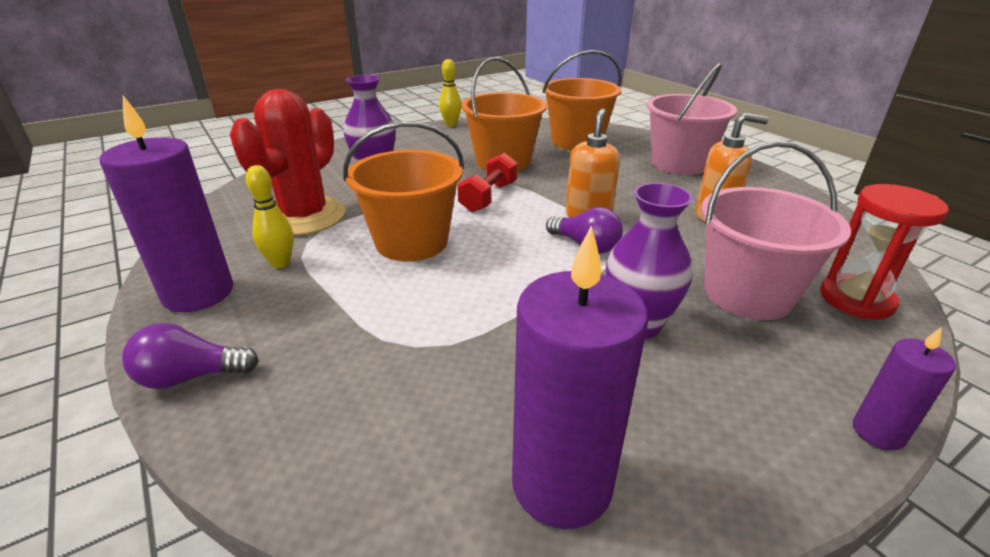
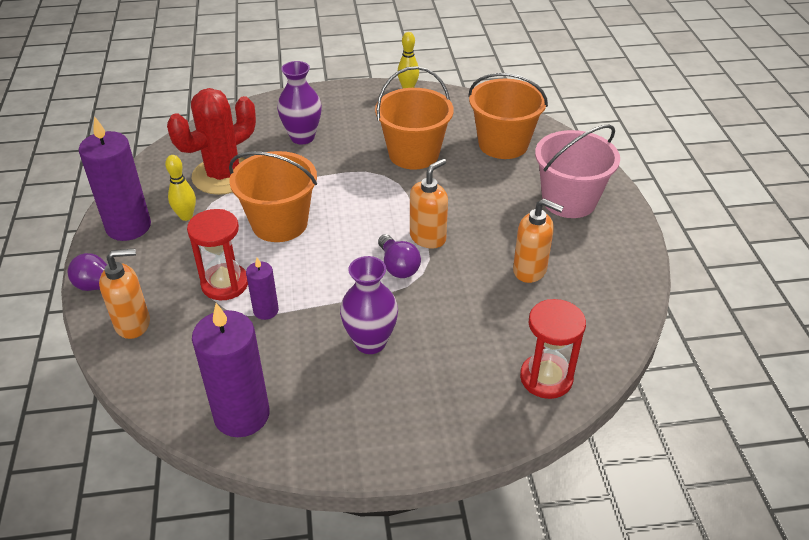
camera: 25 degrees right, 10 degrees up
(277, 411) = (133, 324): none -> orange soap dispenser
(390, 318) = (225, 284): none -> red hourglass
(488, 197) = (368, 193): red dumbbell -> none
(747, 294) = (471, 346): pink bucket -> none
(878, 432) = (438, 459): purple candle -> purple candle (266, 310)

